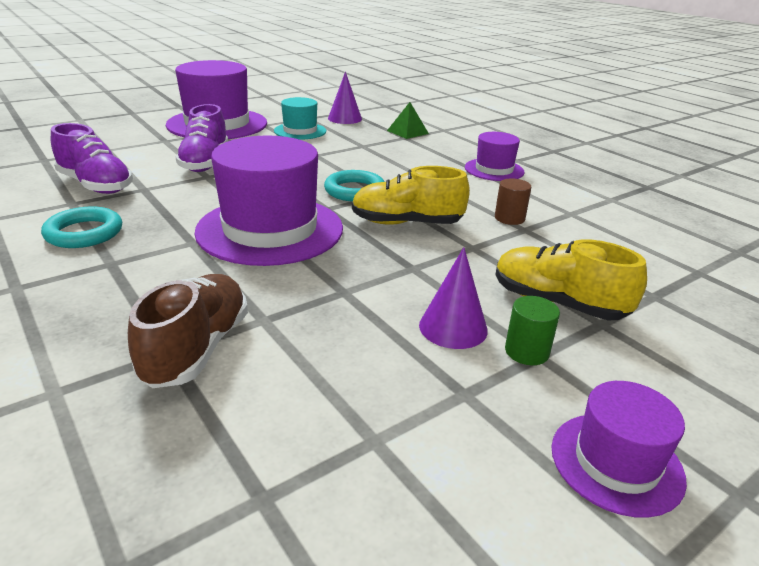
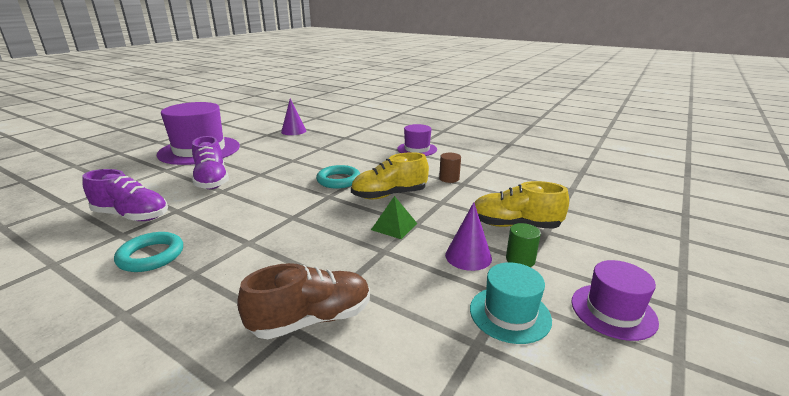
camera: 20 degrees left, 5 degrees down
(197, 348) = (312, 319): brown shoe -> brown shoe turned 75 degrees clockwise
(270, 229) = (300, 220): purple hat -> none
(300, 131) = (268, 145): turquoise hat -> turquoise hat (509, 314)
(407, 132) = (344, 133): green pyramid -> green pyramid (394, 226)

